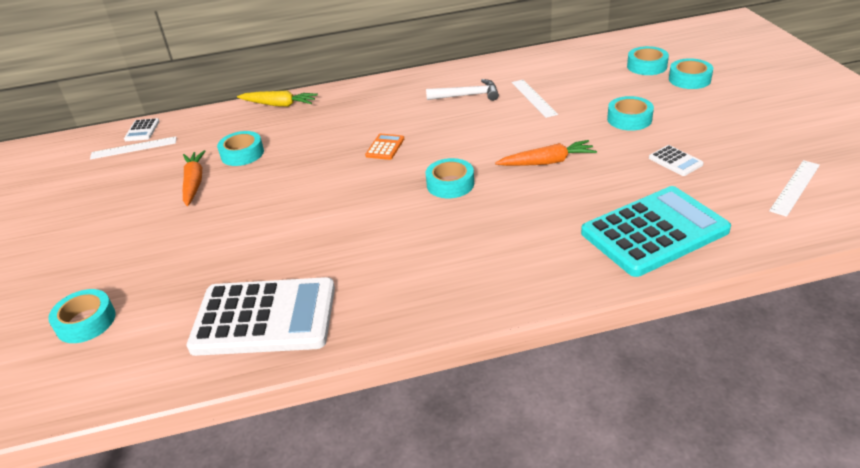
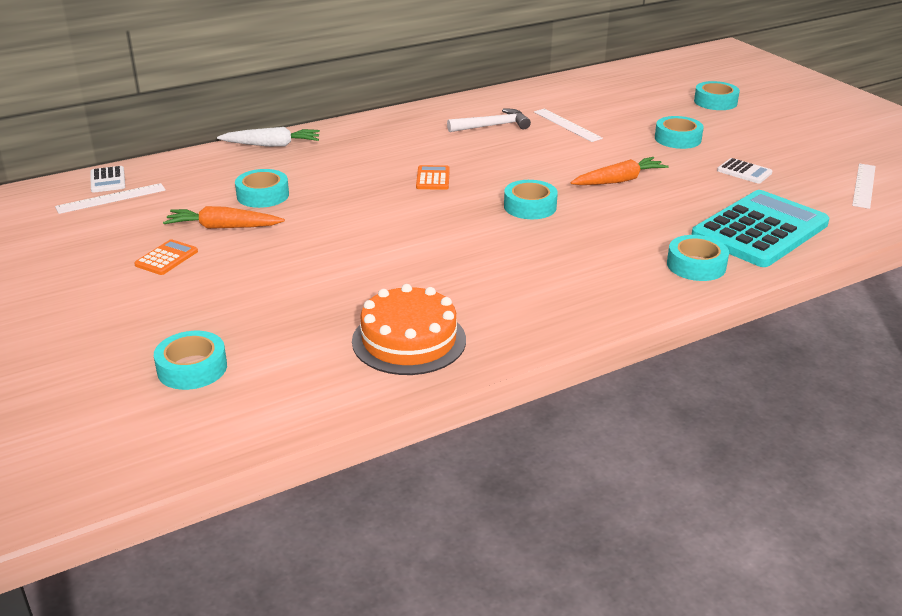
camera: 20 degrees left, 5 degrees down
(136, 209) = (166, 258): none -> orange calculator
(194, 183) = (223, 227): orange carrot -> orange carrot turned 60 degrees counterclockwise
(264, 318) = (409, 340): white calculator -> orange cake
(279, 105) = (272, 145): yellow carrot -> white carrot
(647, 66) = (666, 92): turquoise tape -> turquoise tape (696, 265)

